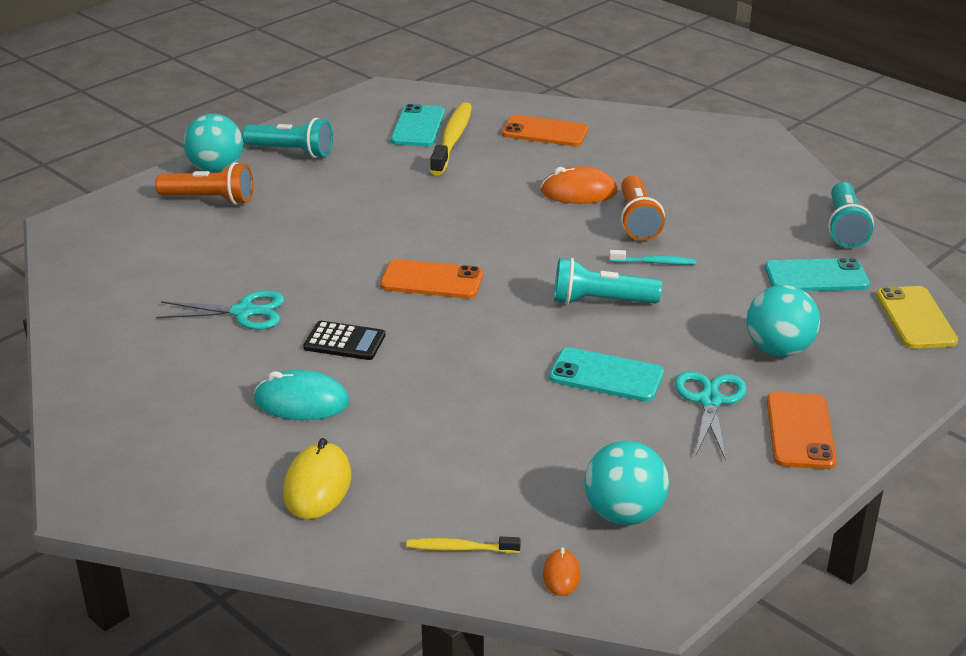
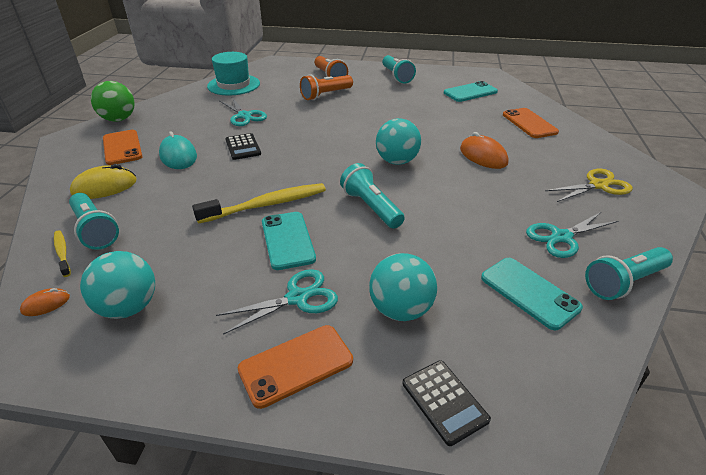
camera: 55 degrees right, 5 degrees up
(84, 431) = (119, 119): none -> green ball
(108, 288) = (233, 85): none -> turquoise hat
(216, 169) = (357, 69): turquoise ball -> turquoise ball (397, 161)
(432, 280) = (327, 148): orange phone -> orange phone (122, 147)
(432, 513) = (95, 230): none -> turquoise flashlight
(452, 140) = (473, 104): yellow toothbrush -> yellow toothbrush (266, 205)
(637, 221) = (483, 187): orange flashlight -> orange flashlight (325, 95)
(654, 262) = (443, 211): turquoise toothbrush -> none
(705, 162) = (598, 185): none -> yellow scissors
(761, 223) = (561, 237): none -> turquoise scissors
(897, 372) = (444, 401): none -> black calculator
(915, 318) = (547, 382): yellow phone -> none

